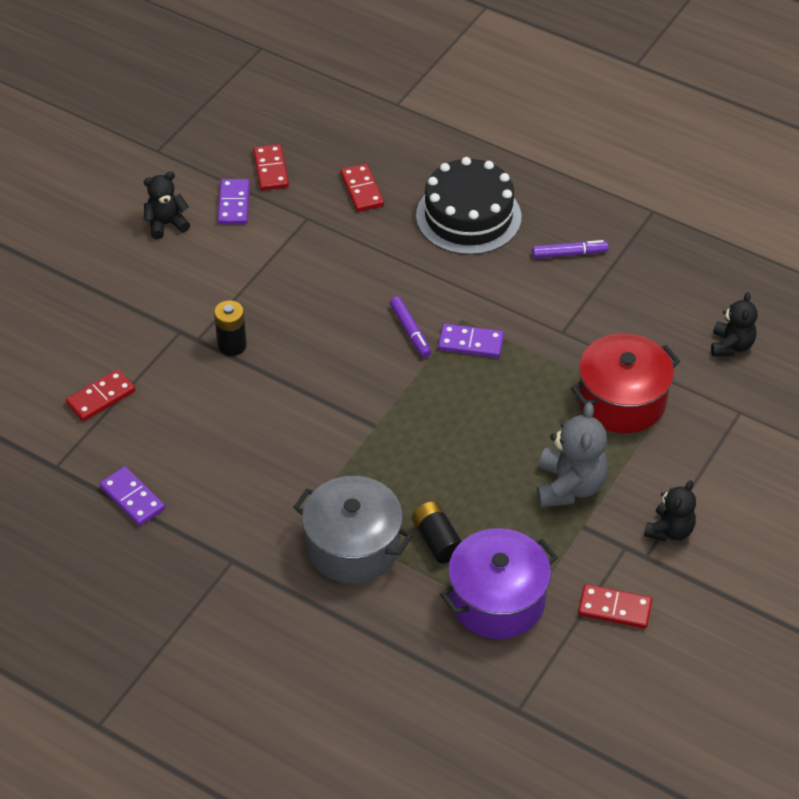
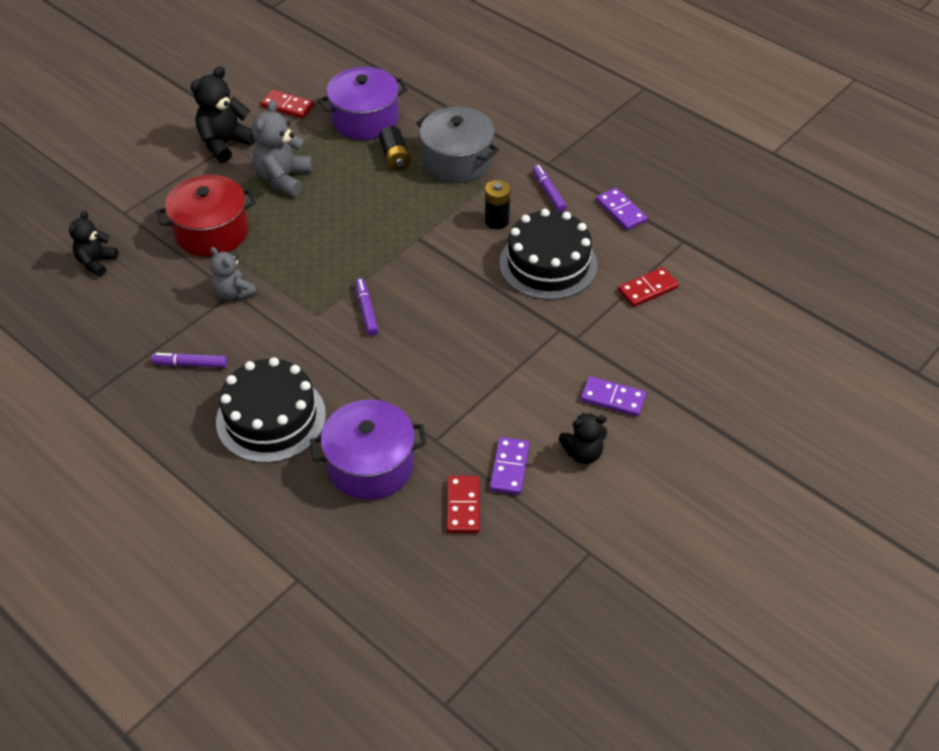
camera: 170 degrees left, 0 degrees up
(217, 413) = (548, 264): none -> black cake
(226, 514) = (548, 192): none -> purple marker
(232, 345) = (529, 319): black battery -> black battery (497, 221)
(361, 190) = (370, 465): red domino -> purple pot
(470, 343) = (317, 293): purple domino -> purple domino (613, 398)
(561, 331) = (233, 293): none -> grey teddy bear
(669, 530) = (225, 143): black teddy bear -> black teddy bear, size x1.53

